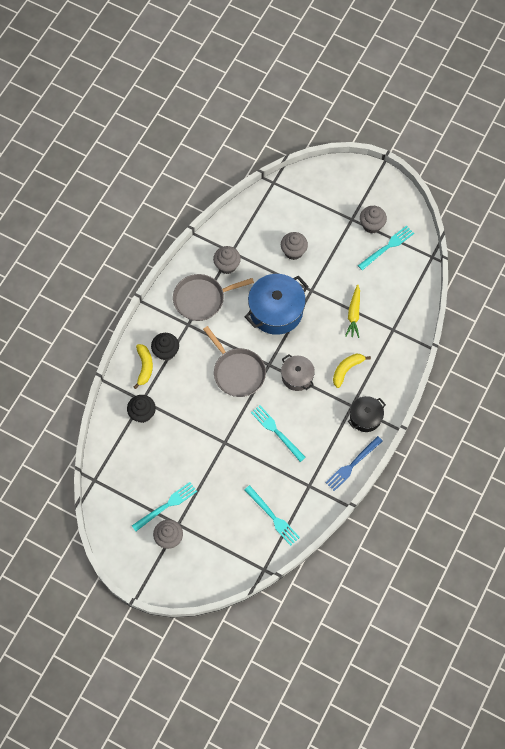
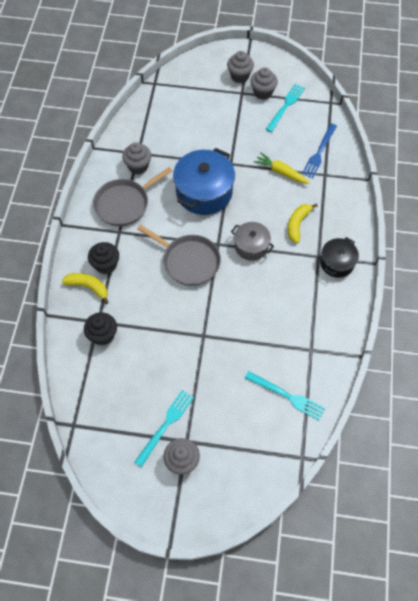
camera: 20 degrees left, 5 degrees down
(144, 367) = (88, 287): yellow banana -> yellow banana turned 45 degrees counterclockwise
(277, 432) = (253, 306): turquoise fork -> none
(293, 251) = (198, 135): grey cupcake -> grey cupcake (239, 76)
(352, 464) = (345, 313): blue fork -> blue fork (319, 152)
(354, 314) = (281, 172): yellow carrot -> yellow carrot turned 135 degrees clockwise

